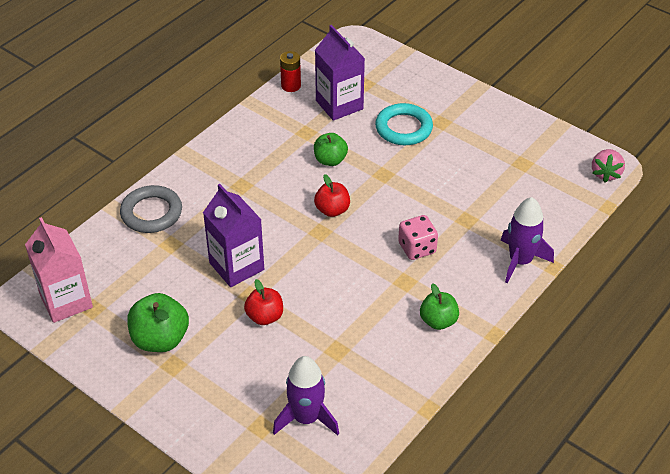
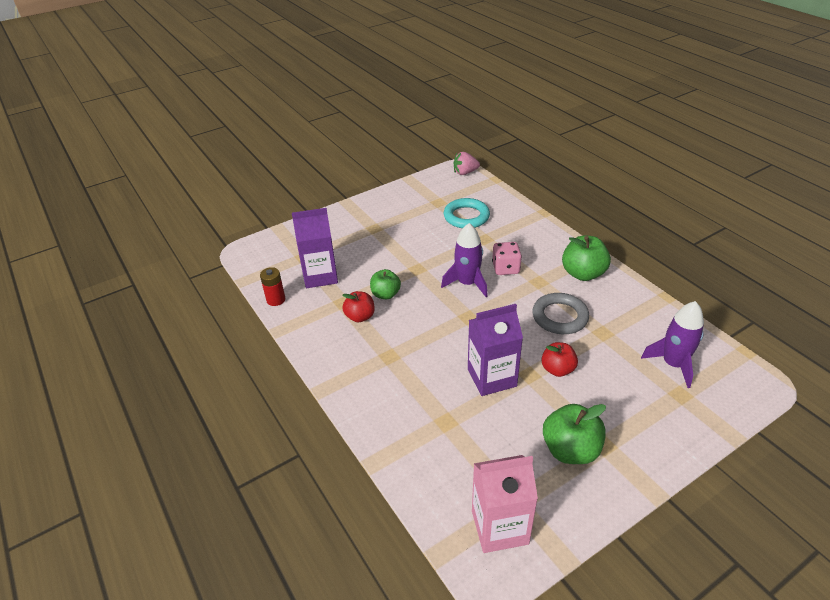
camera: 70 degrees left, 5 degrees down
(151, 213) = (396, 430): grey ring -> grey ring (560, 317)
(332, 210) = (446, 305): red apple -> red apple (360, 316)
(403, 128) = (370, 247): turquoise ring -> turquoise ring (466, 216)
(438, 321) = (583, 273): green apple -> green apple, size x1.53
(520, 261) = (534, 224): purple rocket -> purple rocket (467, 283)
(605, 173) = (465, 172): pink strawberry -> pink strawberry turned 135 degrees clockwise

